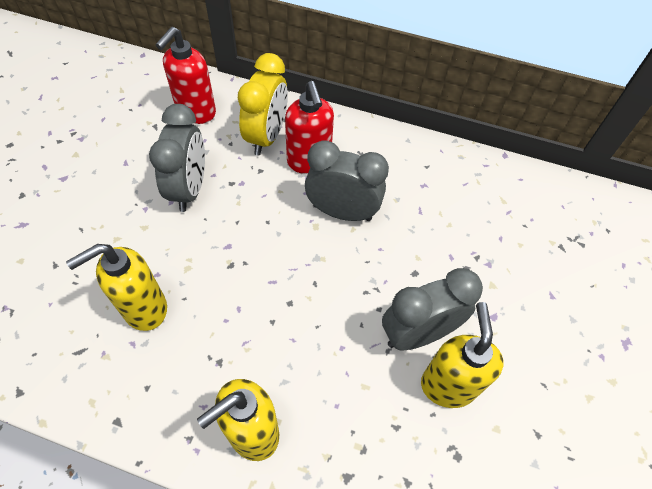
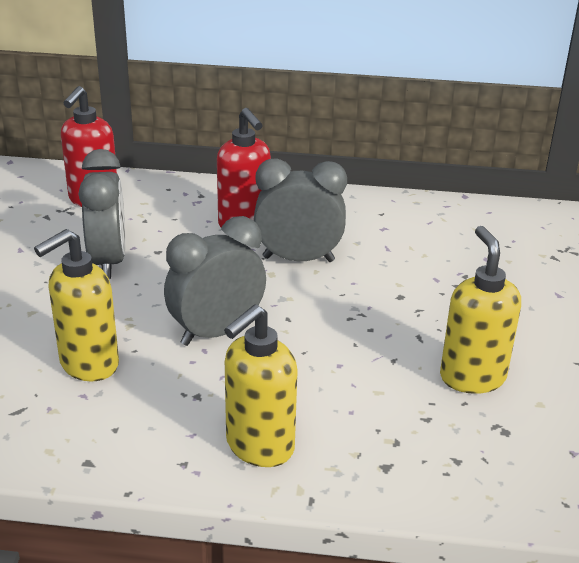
camera: 10 degrees left, 25 degrees down
(267, 137) = (187, 211): yellow clock -> none
(418, 333) = (422, 342): grey clock -> grey clock (216, 332)

